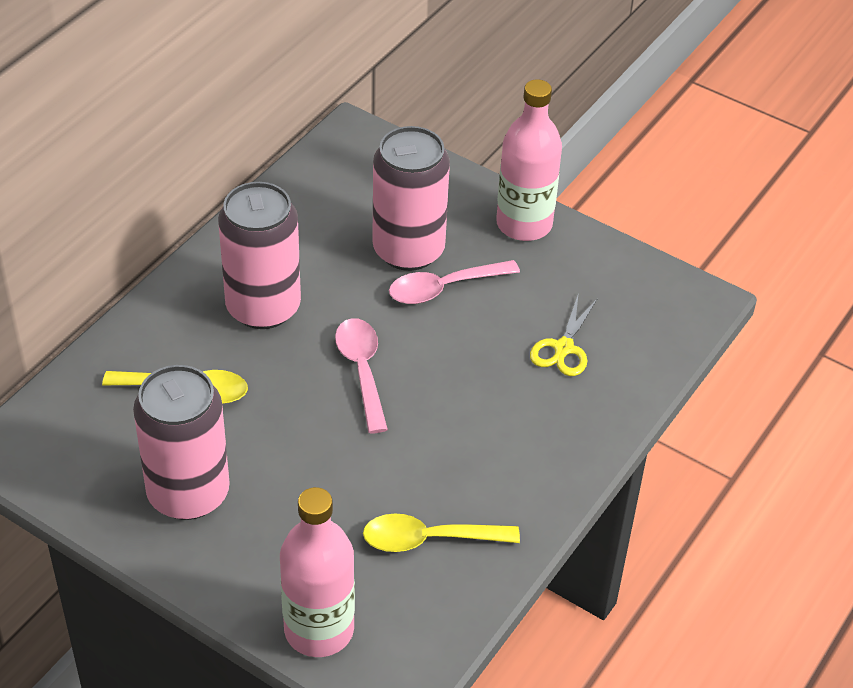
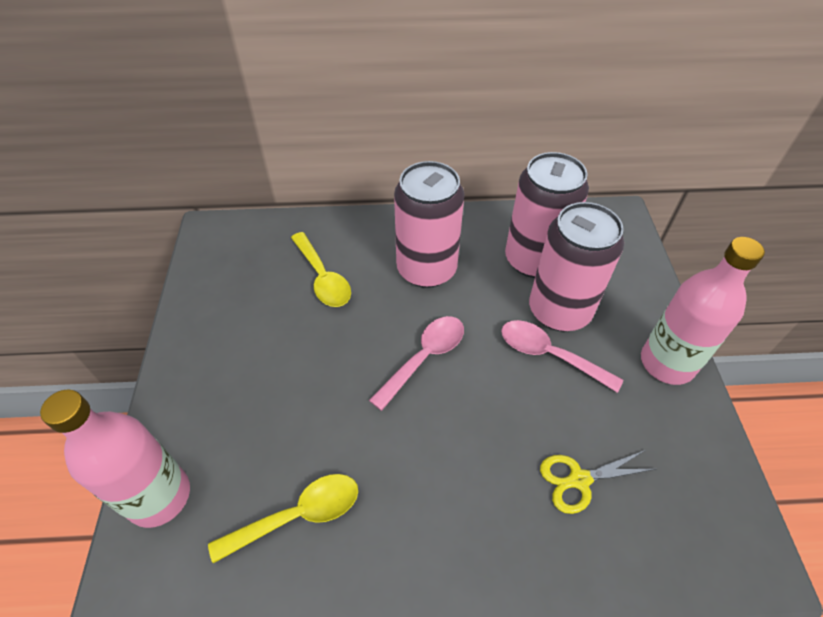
camera: 55 degrees right, 5 degrees up
(188, 493) = (237, 334): pink can -> pink can (533, 260)
(429, 539) = (298, 515): yellow spoon -> yellow spoon turned 105 degrees clockwise

